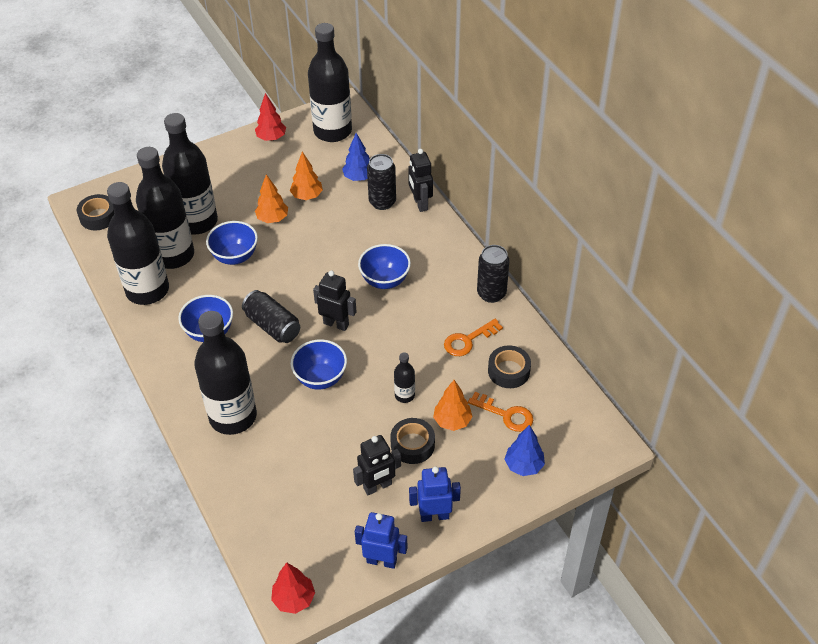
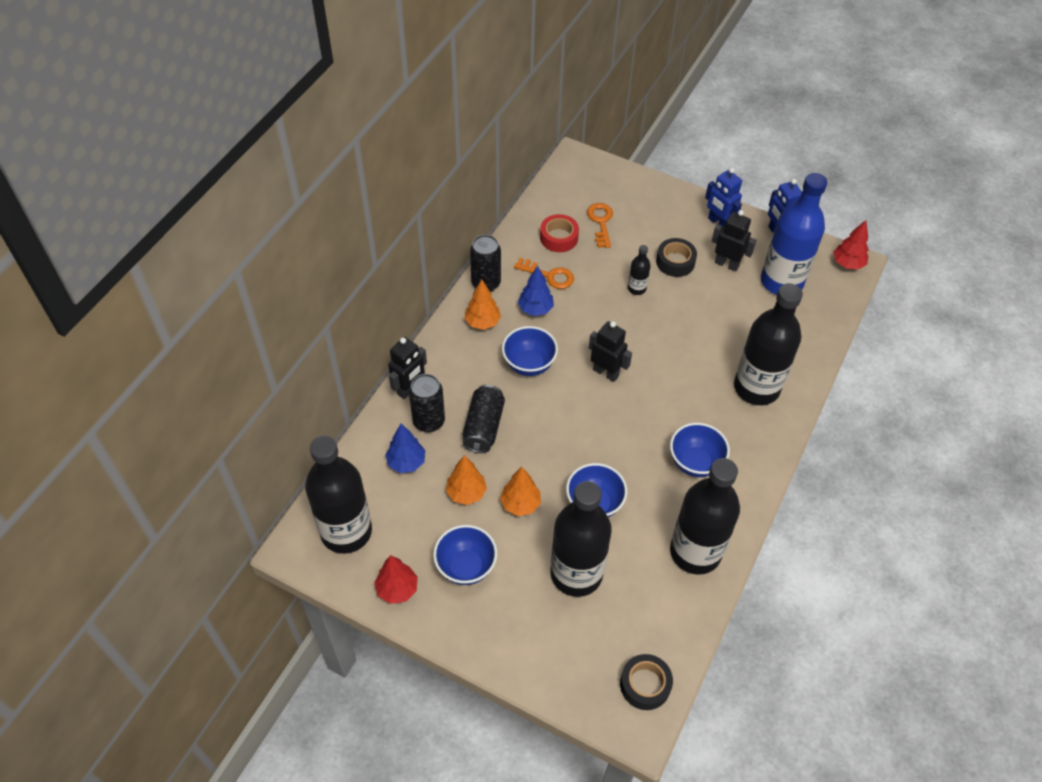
camera: 125 degrees left, 5 degrees up
(173, 255) = (636, 562): black bottle -> none
(272, 326) = (647, 418): black can -> black can (483, 427)
(320, 378) = (669, 351): blue bowl -> blue bowl (466, 567)
(321, 519) = (781, 282): none -> blue bottle
(336, 324) = (606, 372): black robot -> black robot turned 135 degrees clockwise
(452, 421) = (634, 249): orange tree -> orange tree (482, 322)
(508, 371) = (559, 238): black tape -> red tape
(523, 466) = (635, 195): blue tree -> blue tree (535, 309)

